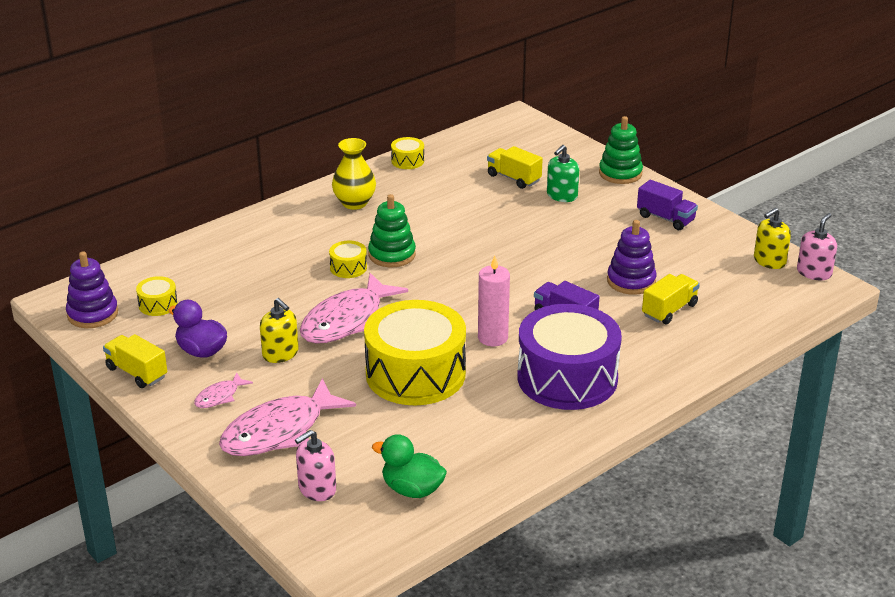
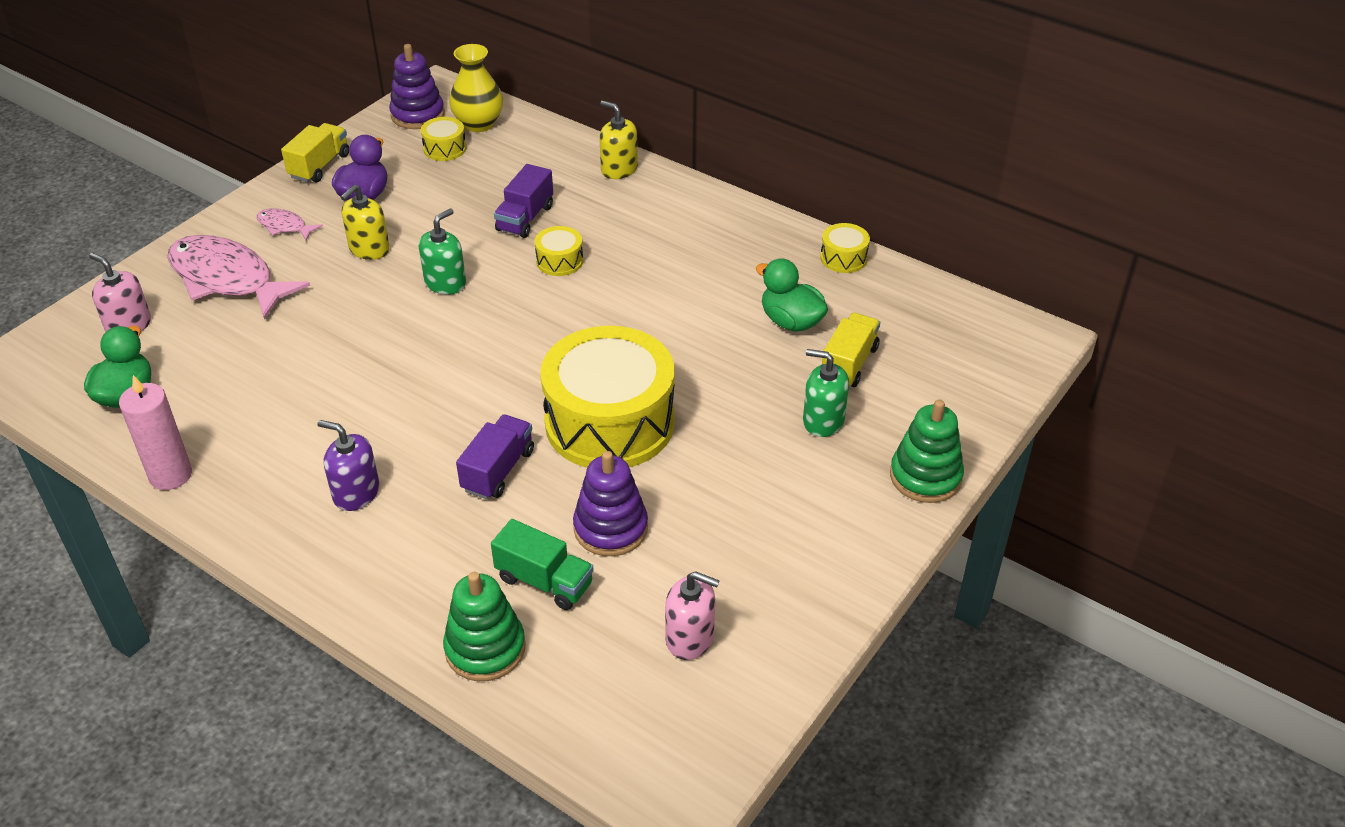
camera: 75 degrees right, 10 degrees up
(347, 320) = (445, 283): pink fish -> green soap dispenser
(354, 203) = (712, 235): yellow vase -> yellow vase (478, 124)
(392, 255) = (601, 289): green stacking toy -> green stacking toy (485, 648)
(415, 374) = (346, 357): yellow drum -> yellow drum (609, 422)
(463, 190) = (791, 322): none -> green duck
(492, 338) = (434, 409): pink candle -> pink candle (170, 475)
(567, 378) = (356, 493): purple drum -> purple soap dispenser
(665, 218) = (809, 548): purple truck -> purple truck (525, 218)
(669, 310) = (544, 581): yellow truck -> green truck
(769, 261) = (728, 697): yellow soap dispenser -> yellow soap dispenser (619, 169)
(814, 272) = (712, 766): pink soap dispenser -> pink soap dispenser (690, 638)

